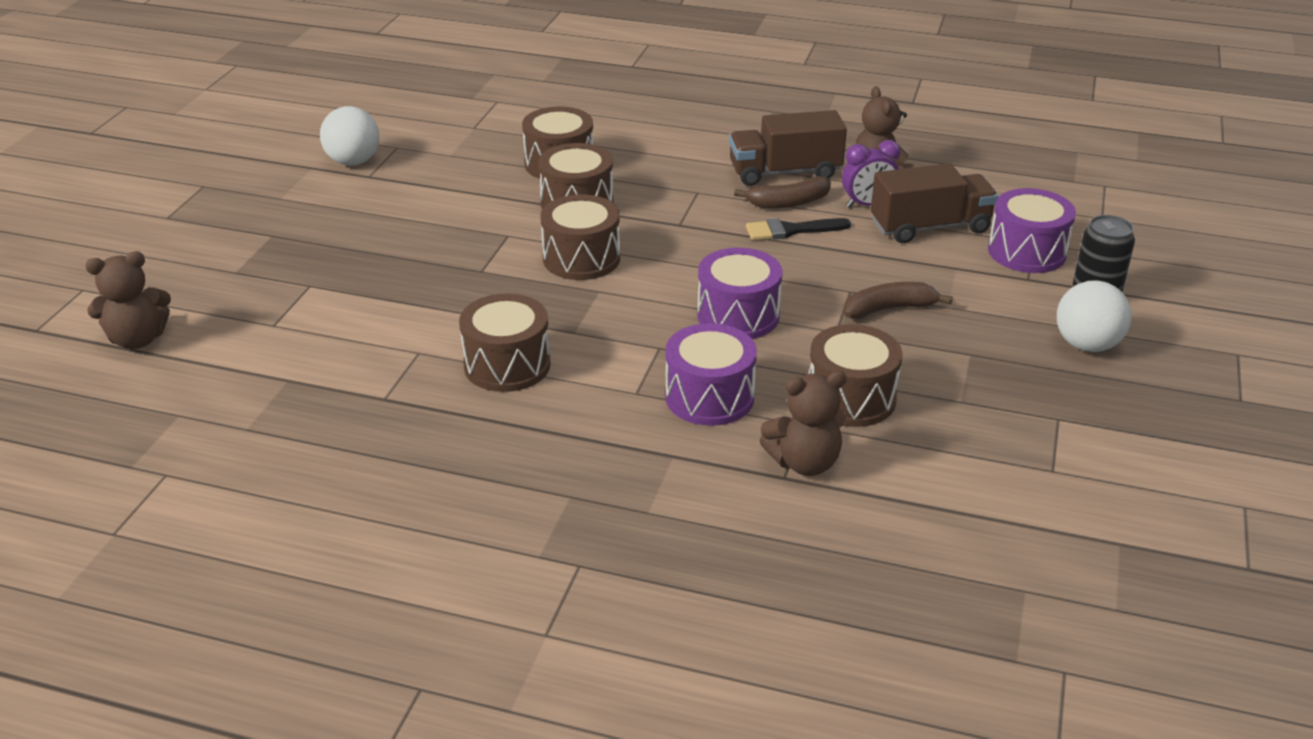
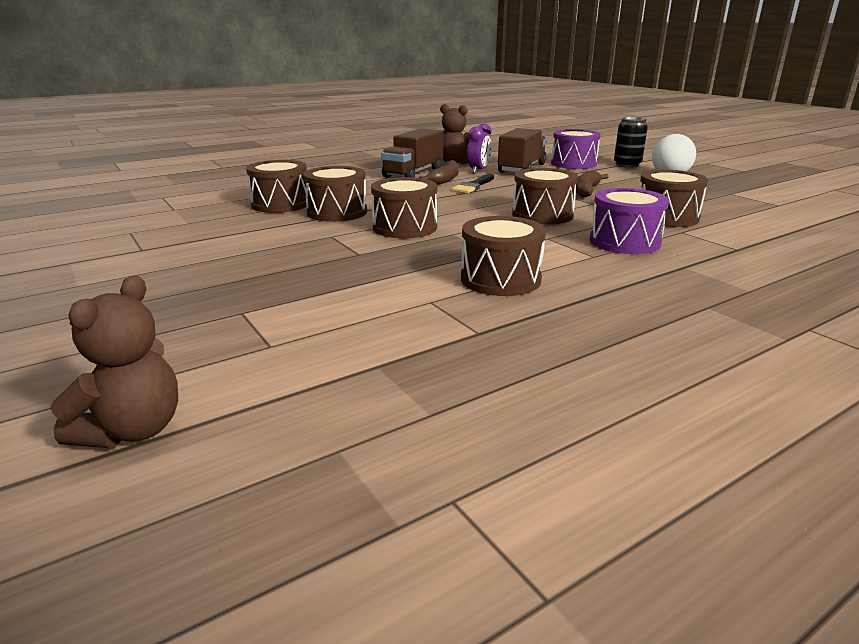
camera: 50 degrees left, 10 degrees down
(353, 161) = (107, 248): white ball -> none
(738, 316) = (542, 215): purple drum -> brown drum
(804, 462) = (725, 241): brown teddy bear -> none

